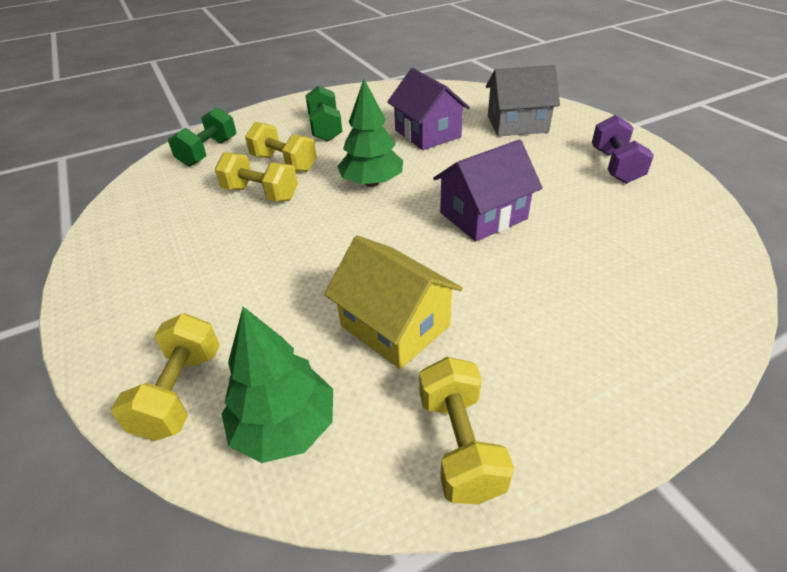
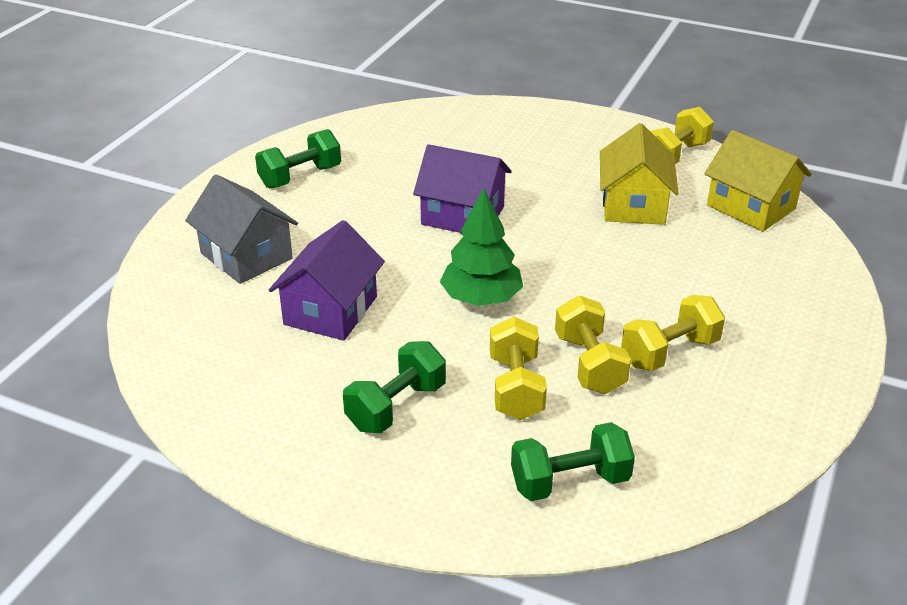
camera: 130 degrees left, 5 degrees down
(180, 392) = (797, 255): yellow dumbbell -> yellow dumbbell (669, 352)
(285, 426) = (751, 207): green tree -> yellow house
(615, 166) = (300, 177): purple dumbbell -> green dumbbell

